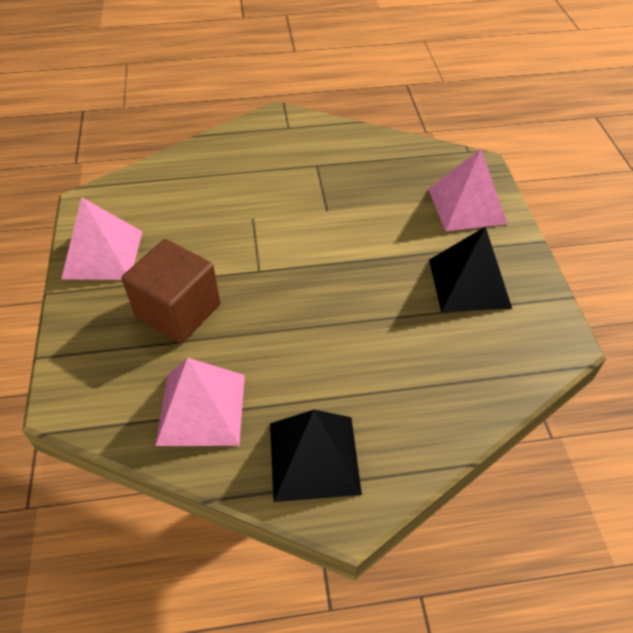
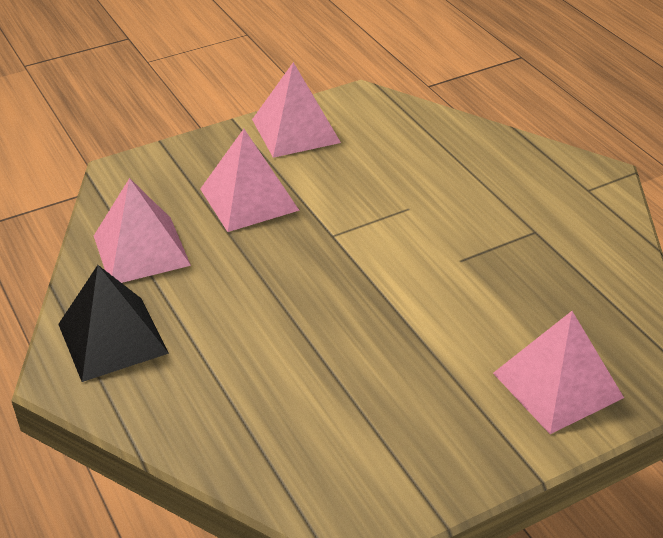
camera: 70 degrees right, 10 degrees down
(178, 311) = (249, 199): brown cube -> pink pyramid
(469, 283) = (411, 412): black pyramid -> none

